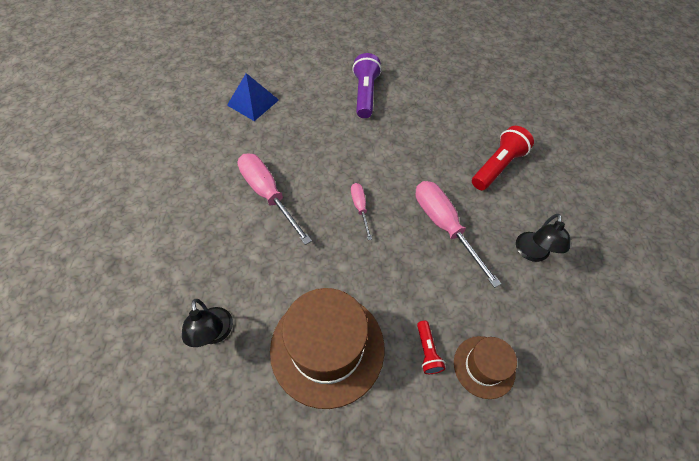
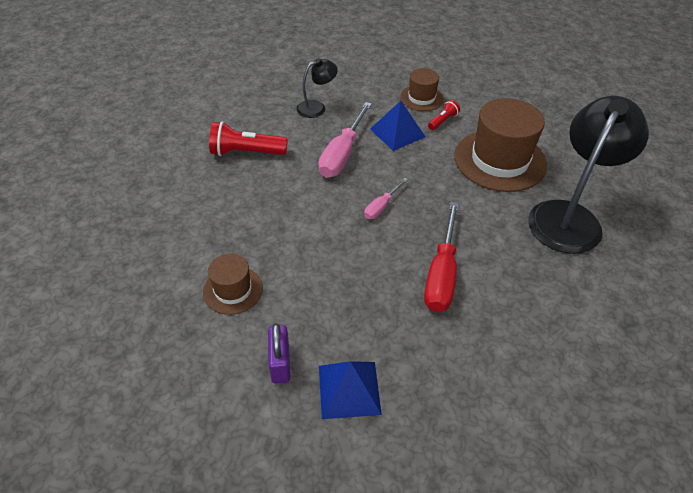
camera: 130 degrees left, 10 degrees down
(215, 333) = (570, 216): black lamp -> black lamp, size x2.08
(268, 195) = (442, 274): pink screwdriver -> red screwdriver
(297, 87) = (280, 363): none -> purple padlock
(365, 94) = (233, 290): purple flashlight -> brown hat
(441, 291) = (397, 133): none -> blue pyramid

